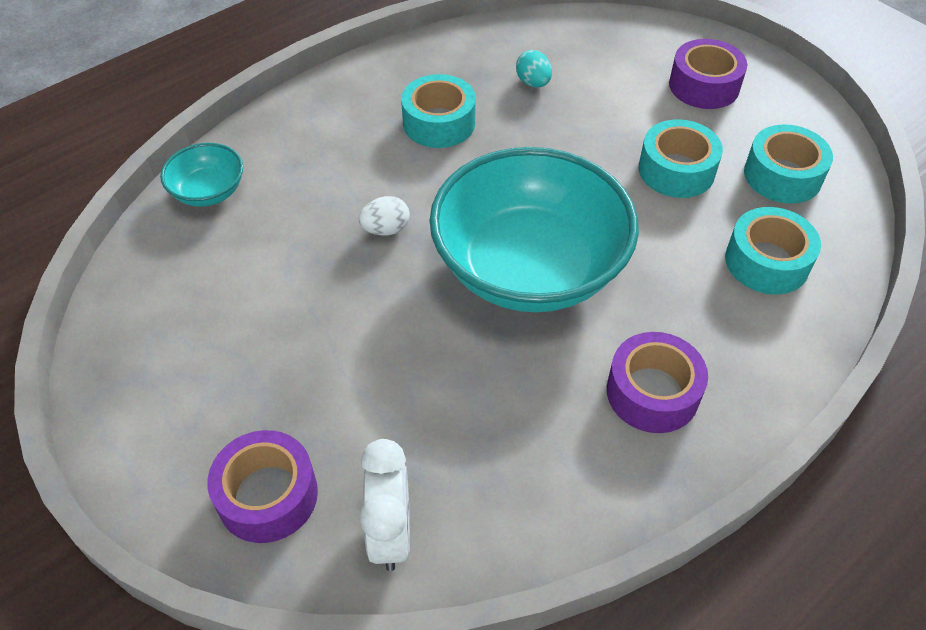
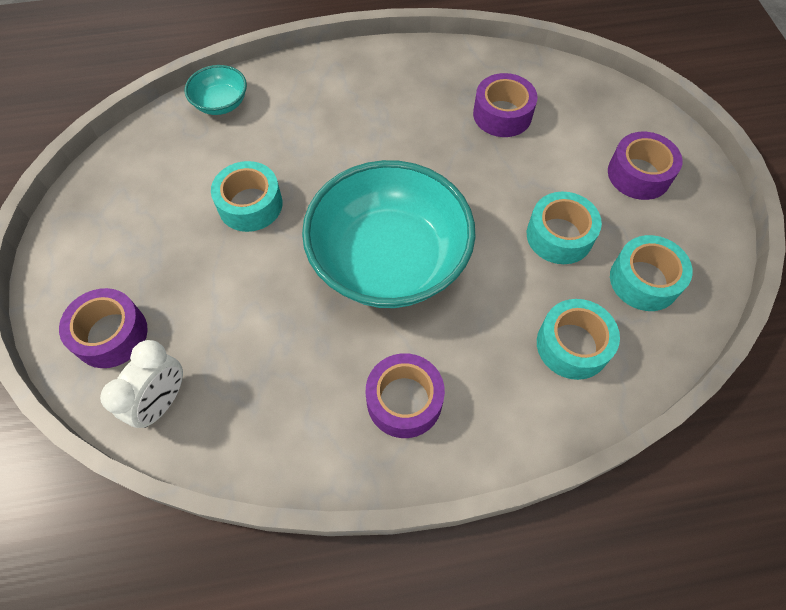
camera: 30 degrees right, 10 degrees up
(386, 229) = (313, 184): white egg -> none
(439, 123) = (408, 118): turquoise tape -> turquoise tape (250, 204)
(533, 83) = (502, 114): turquoise egg -> purple tape

